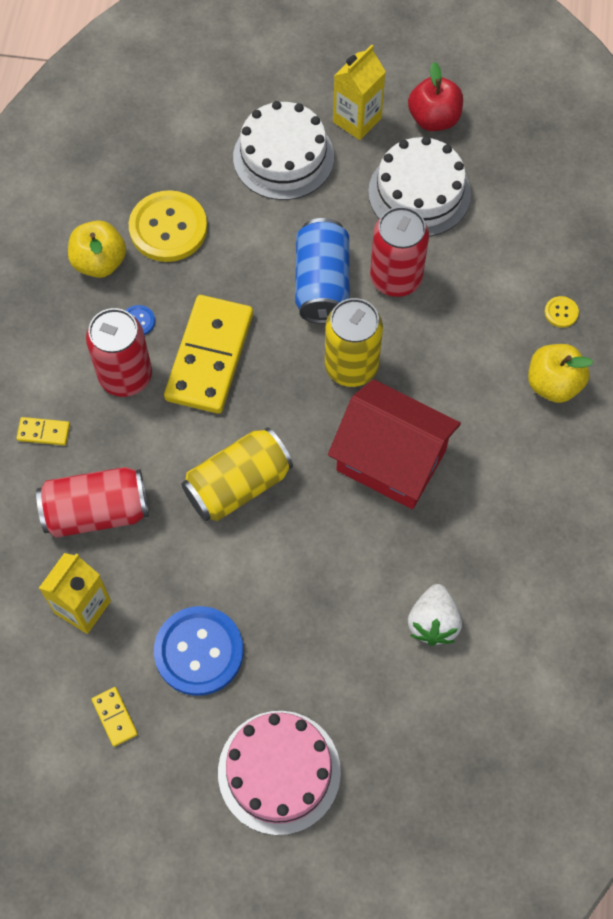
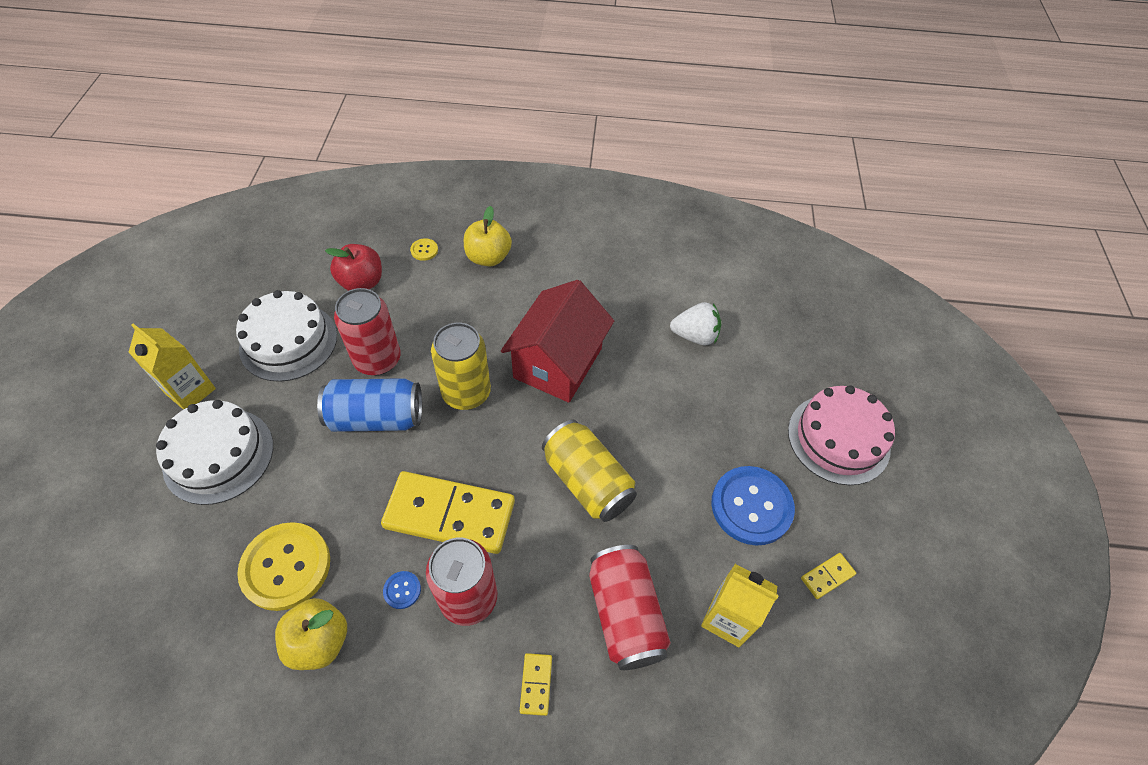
camera: 95 degrees left, 10 degrees down
(434, 119) = (207, 330): red apple -> red apple (362, 282)

